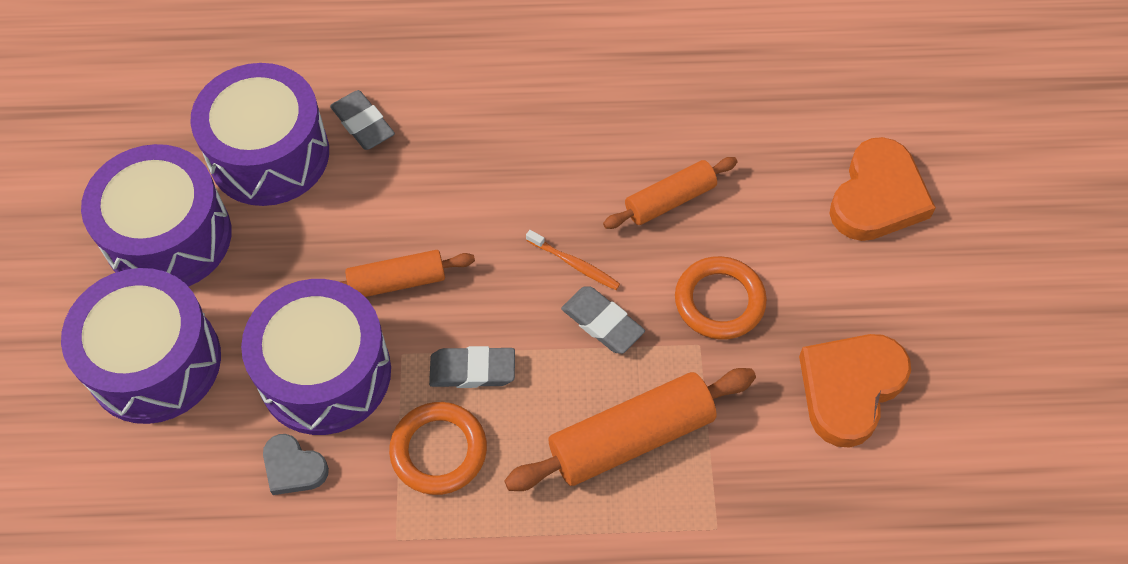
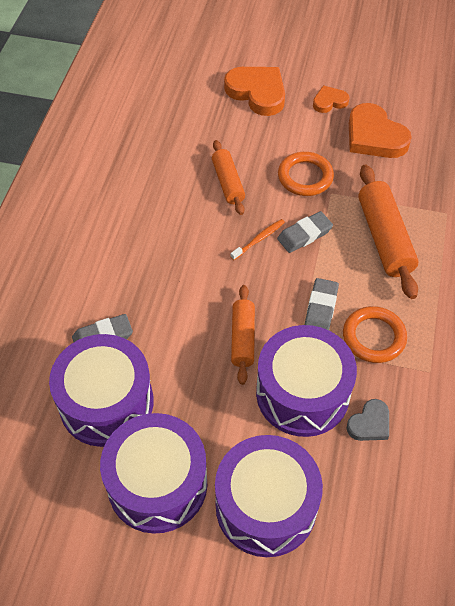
camera: 75 degrees left, 5 degrees down
(903, 305) = (329, 102): none -> orange heart

